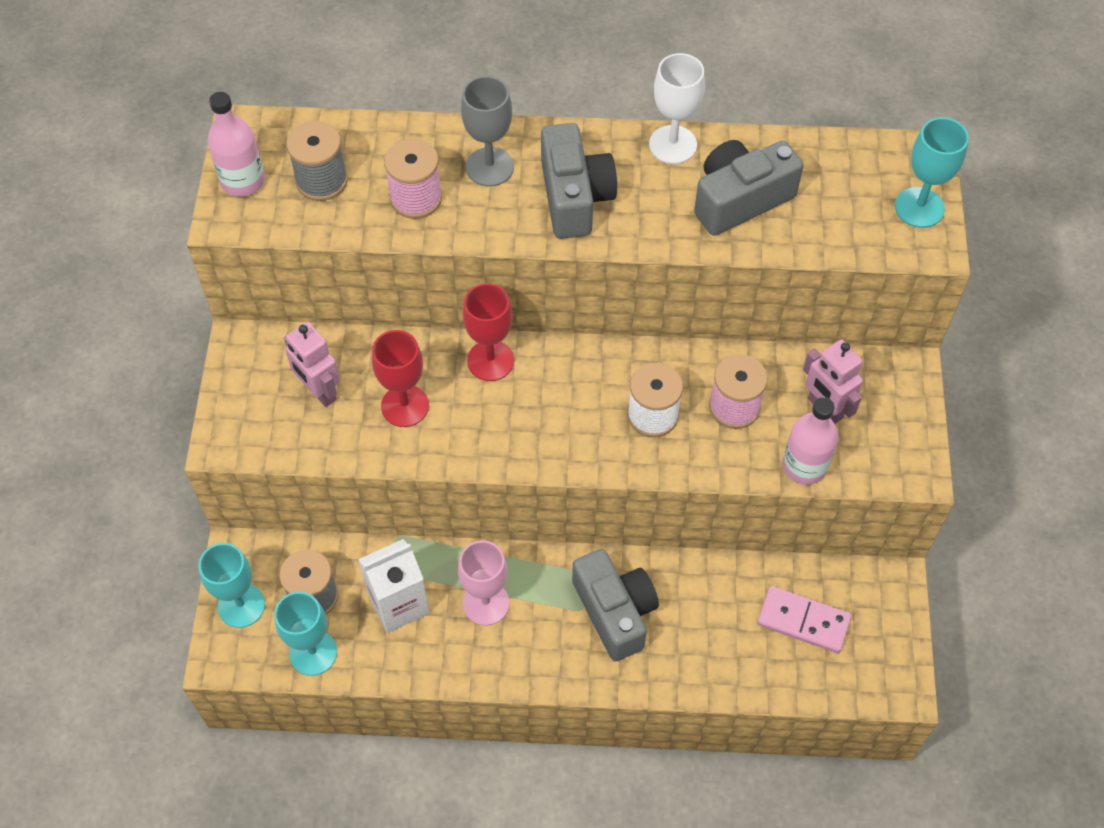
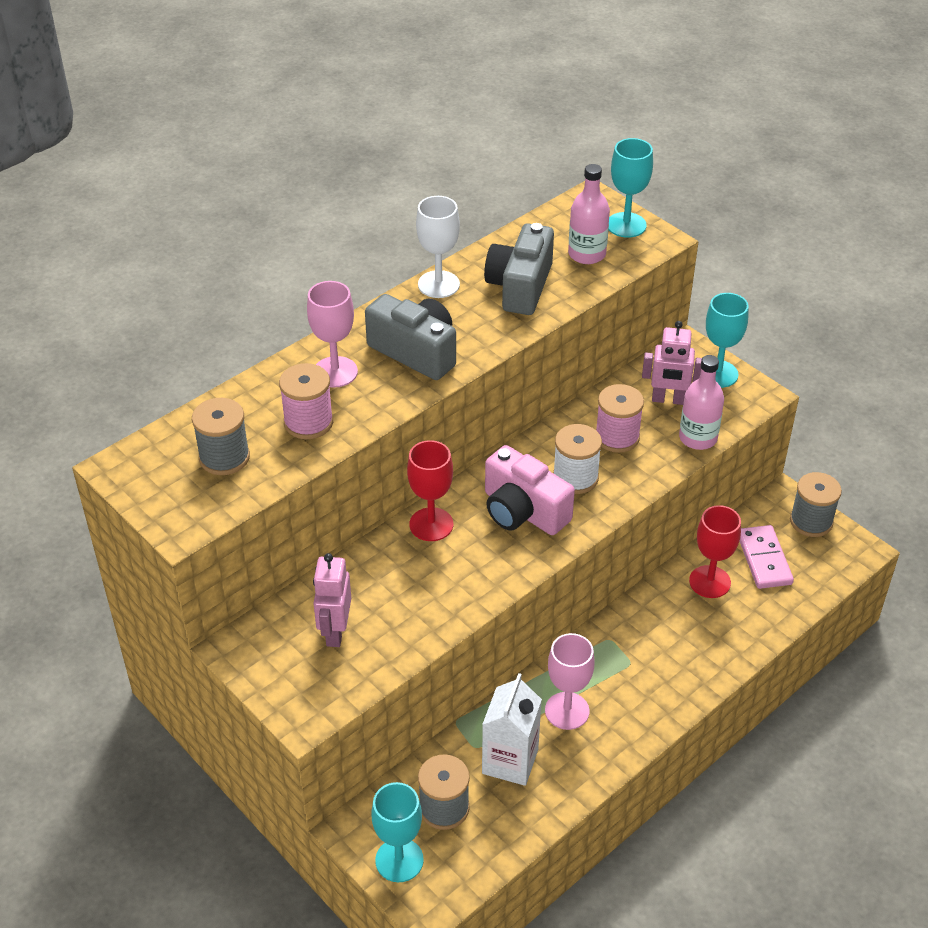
camera: 45 degrees left, 15 degrees down
(243, 181) = (163, 497): pink bottle -> pink bottle (587, 254)
(313, 652) = (490, 843): turquoise goblet -> turquoise goblet (718, 374)
(319, 391) = (335, 632): pink robot -> pink robot turned 90 degrees clockwise
(405, 406) = (408, 594): red goblet -> red goblet (709, 582)
(489, 167) = (335, 372): grey goblet -> pink goblet
(574, 409) = (523, 511): none -> pink camera
(615, 612) = (652, 646): grey camera -> none
(803, 621) = (764, 559): pink domino -> pink domino turned 75 degrees counterclockwise
(890, 624) = (811, 521): none -> grey spool

